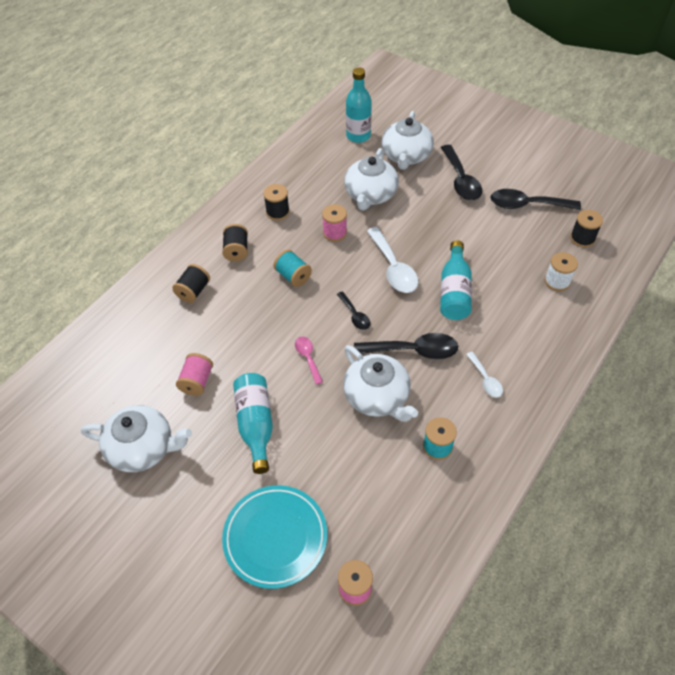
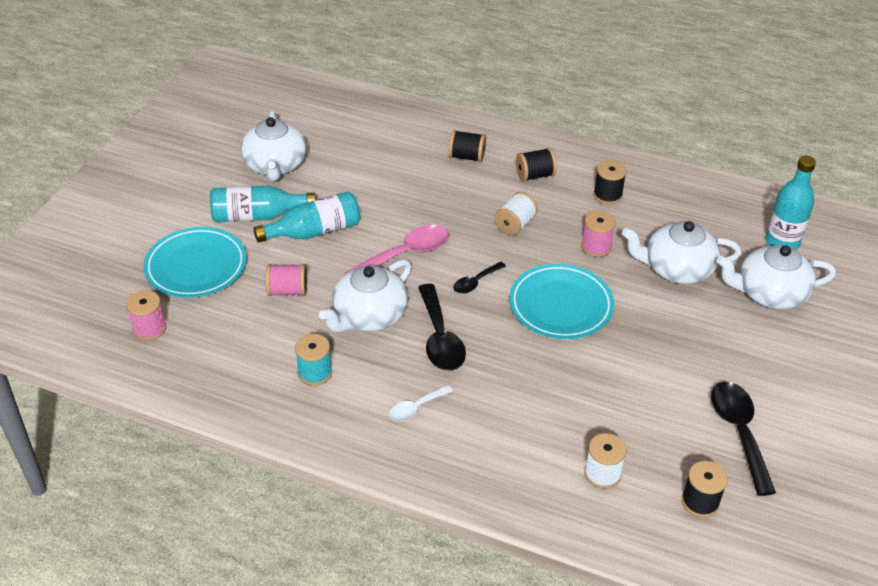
camera: 75 degrees right, 10 degrees down
(197, 381) = (355, 183): pink spool -> pink spool (288, 291)
(293, 276) = (515, 224): turquoise spool -> white spool
(308, 358) = (405, 254): pink spoon -> pink spoon, size x1.81
(393, 268) = (560, 305): white spoon -> turquoise plate
(454, 291) = (543, 366): turquoise bottle -> turquoise bottle (257, 216)
(460, 180) = (752, 354): black spoon -> none

